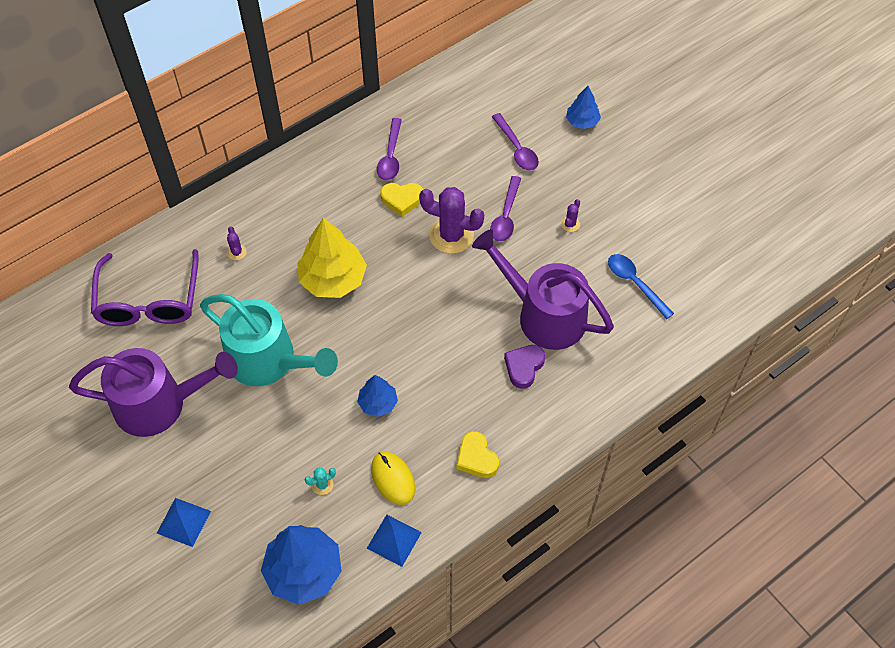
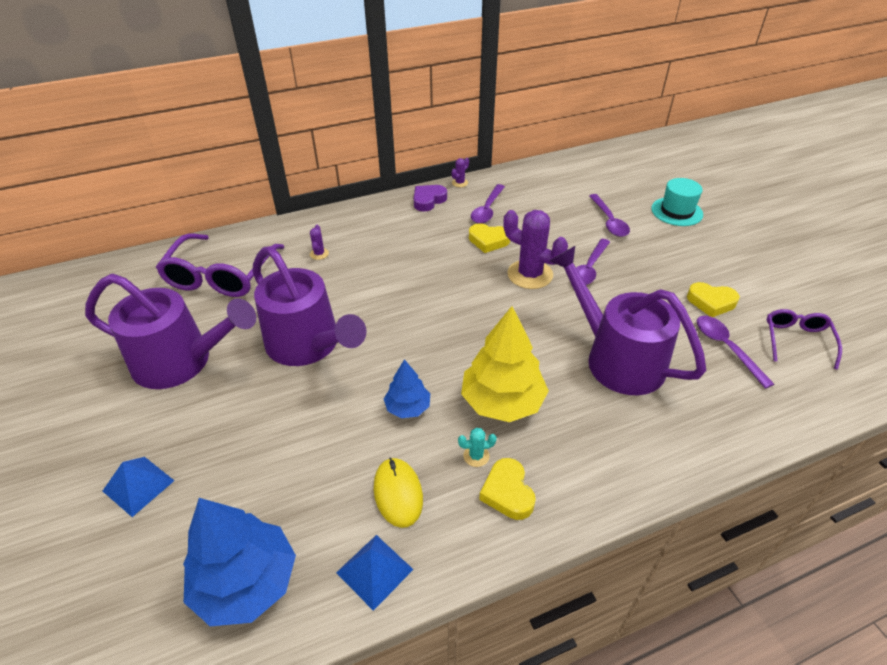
camera: 15 degrees right, 15 degrees down
(269, 361) = (309, 345): turquoise watering can -> purple watering can
(322, 485) = (312, 481): turquoise cactus -> turquoise cactus (476, 456)
(333, 279) = (401, 289): yellow tree -> yellow tree (502, 402)
(524, 367) = (585, 405): purple heart -> purple heart (428, 200)
(570, 224) = (656, 285): purple cactus -> purple cactus (460, 183)
(582, 121) = (676, 211): blue tree -> turquoise hat
(620, 234) = (711, 302): none -> yellow heart
(635, 283) = (726, 348): blue spoon -> purple spoon
(693, 262) = (797, 340): none -> purple glasses

